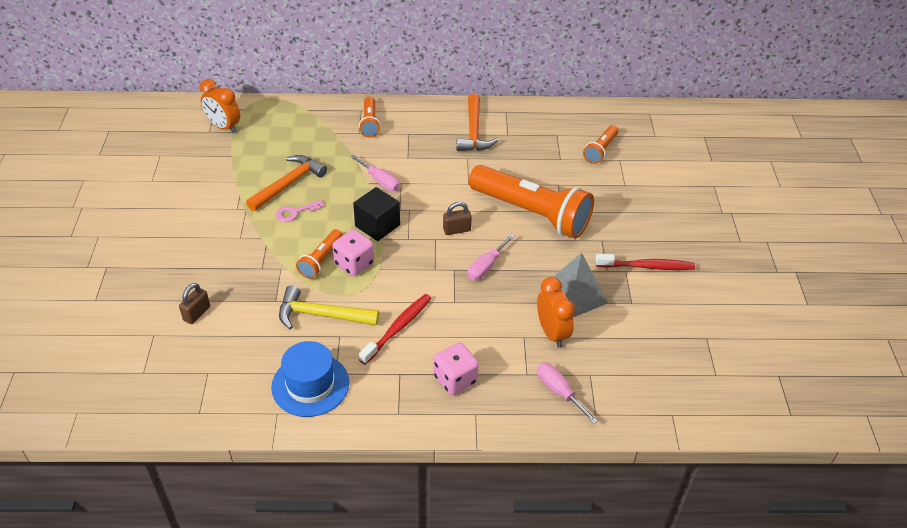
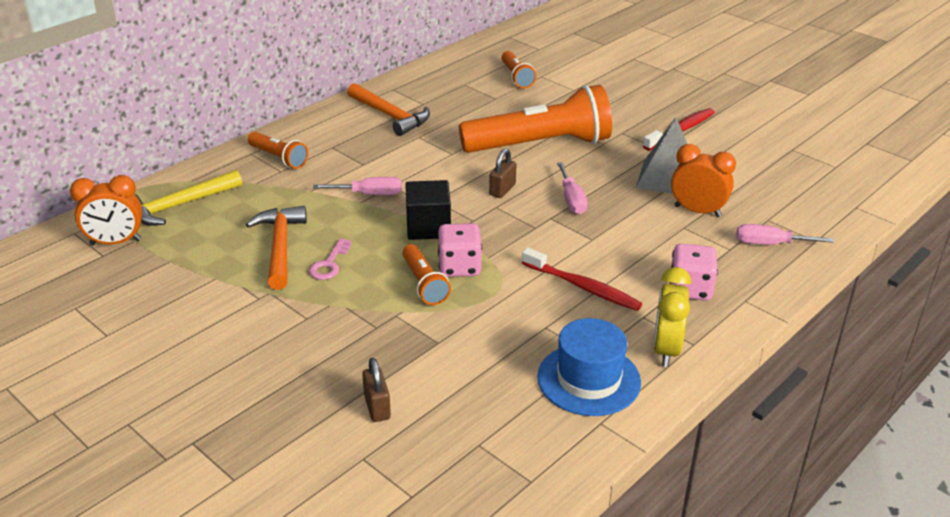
camera: 45 degrees left, 10 degrees down
(321, 315) = (501, 323): yellow hammer -> yellow hammer (179, 206)
(377, 403) = (666, 350): none -> yellow clock
(398, 328) = (583, 287): red toothbrush -> red toothbrush turned 135 degrees clockwise

